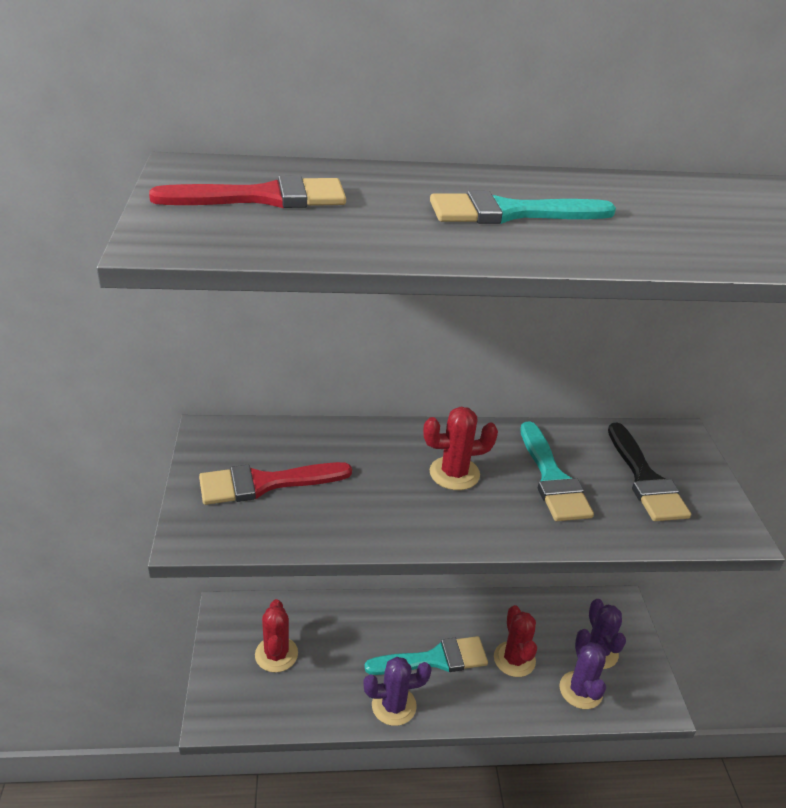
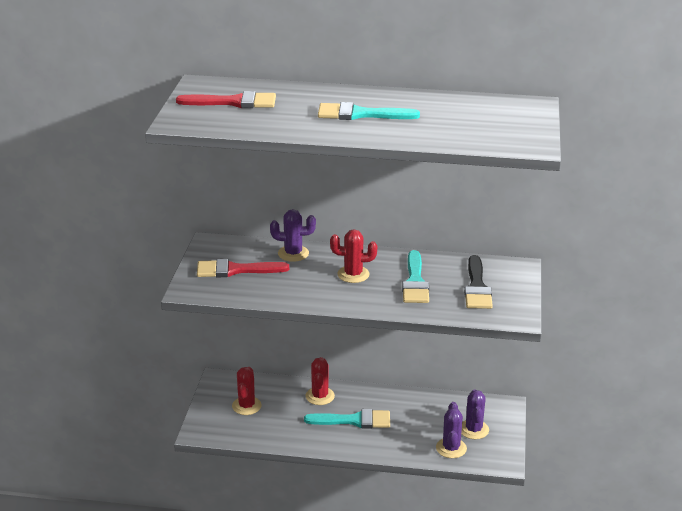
camera: 15 degrees right, 5 degrees down
(394, 706) = (317, 441): purple cactus -> purple cactus (293, 253)
(514, 659) = (411, 427): red cactus -> red cactus (320, 396)

